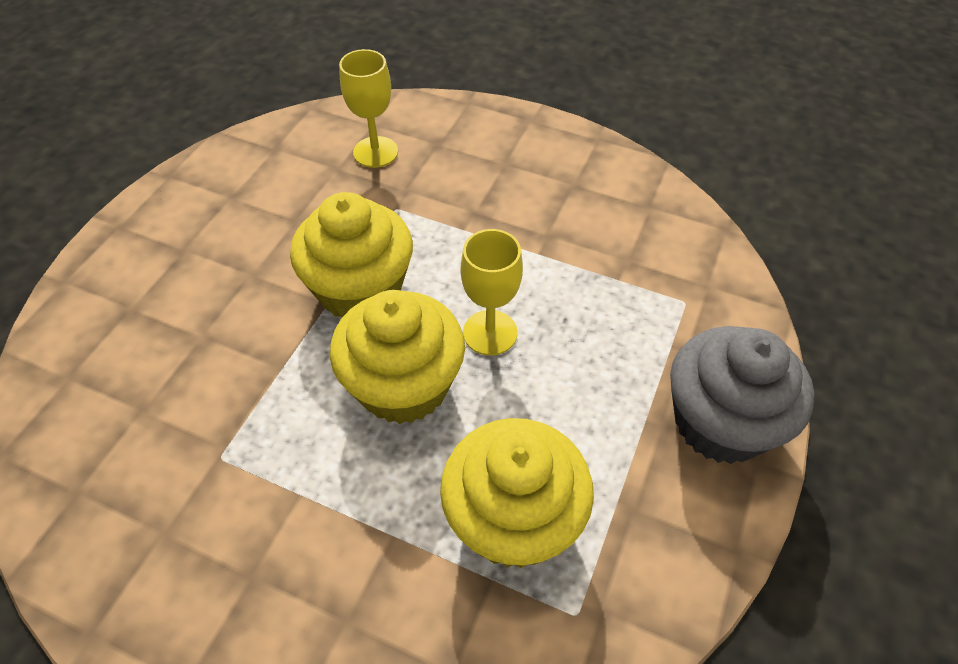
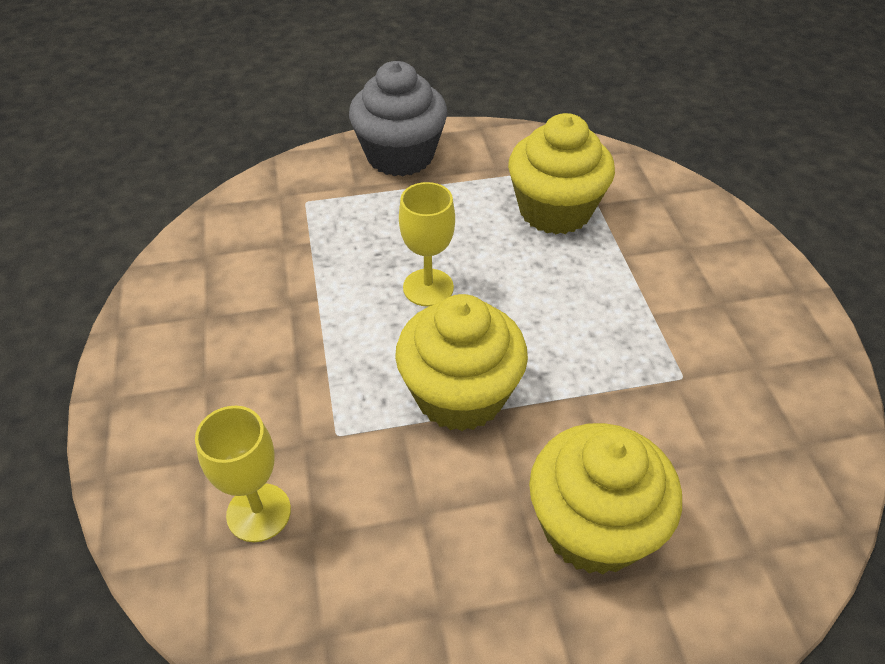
camera: 125 degrees left, 5 degrees down
(403, 385) = (521, 310): yellow cupcake -> yellow cupcake (593, 527)

